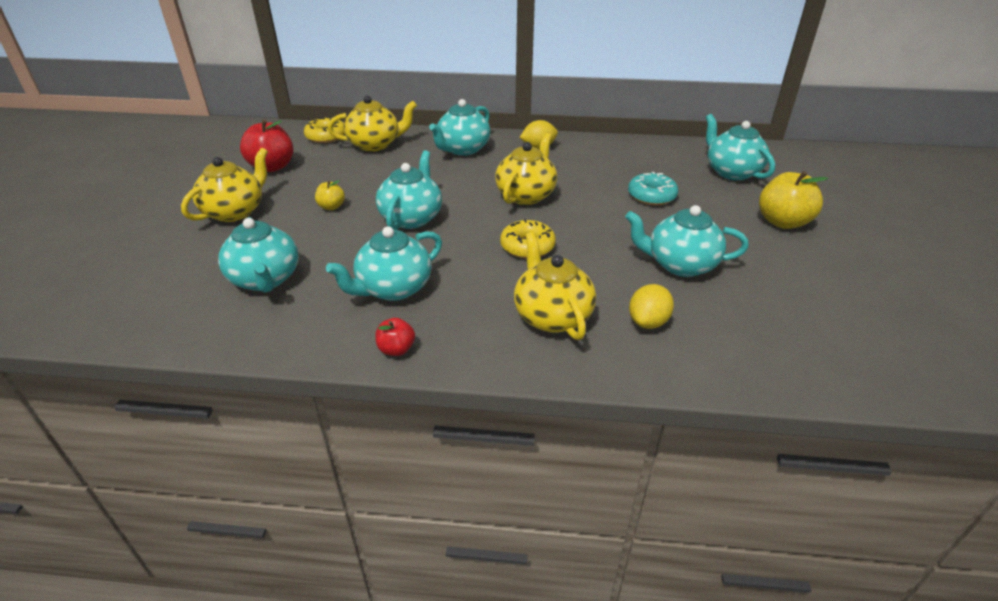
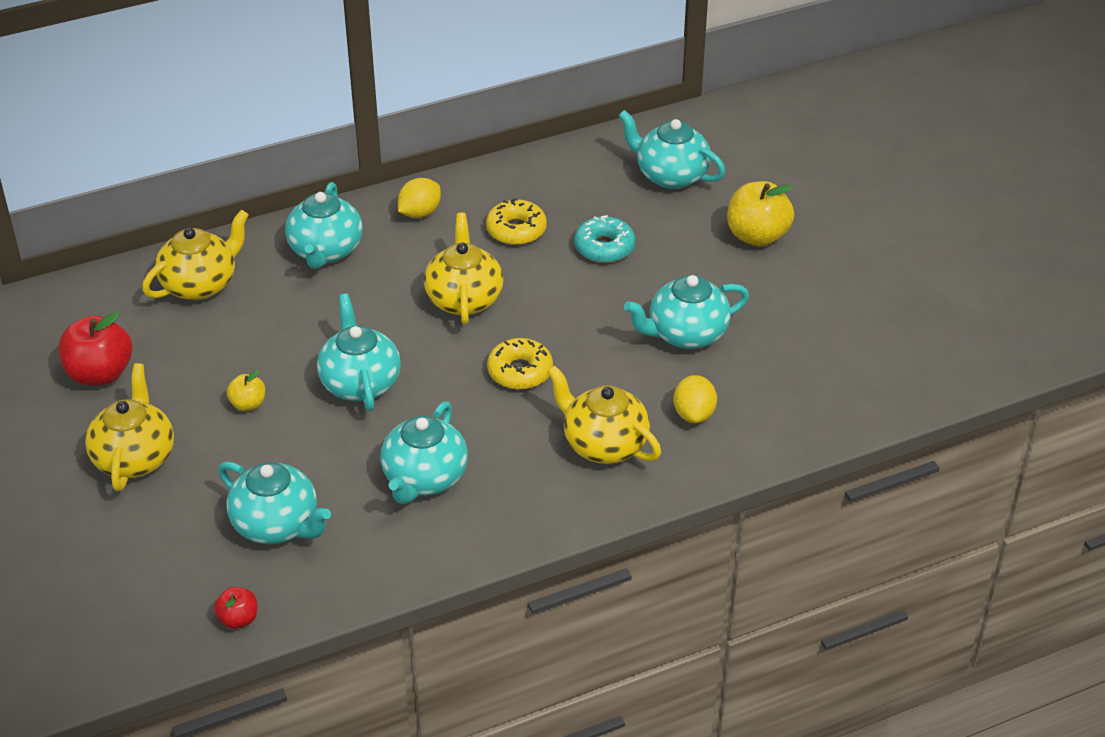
camera: 30 degrees left, 5 degrees up
(326, 136) = (115, 294): yellow donut -> yellow donut (516, 230)
(396, 349) = (488, 539): red apple -> red apple (238, 619)

